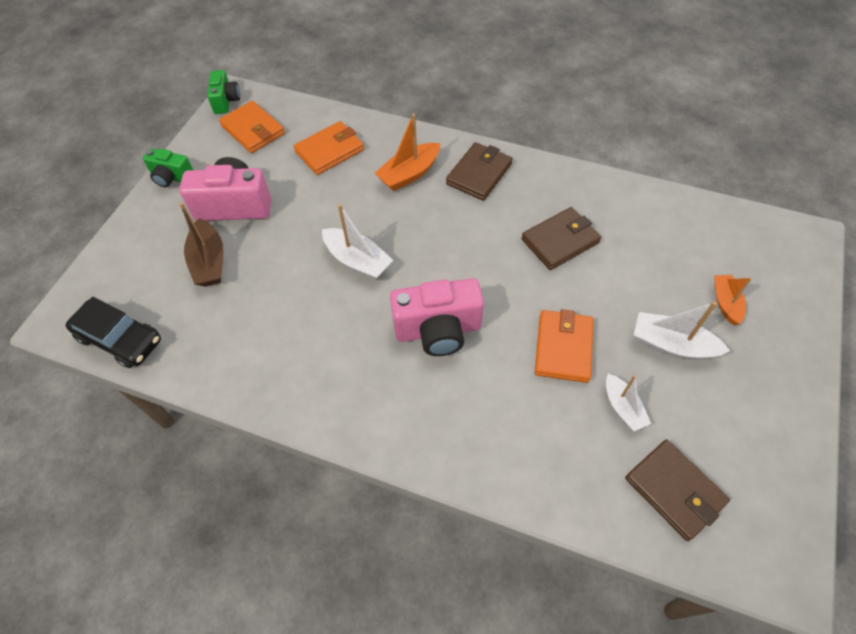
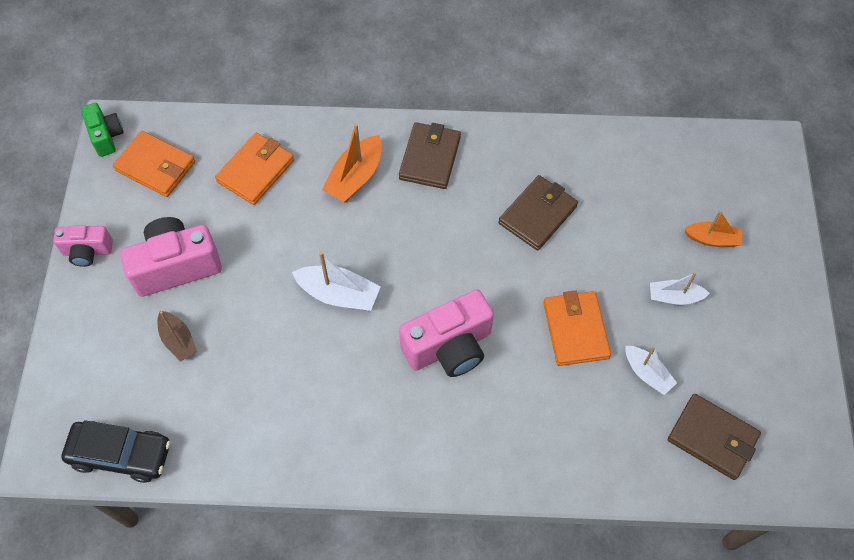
camera: 20 degrees left, 5 degrees up
(172, 177) = (87, 251): green camera -> pink camera
(209, 262) = (178, 340): brown boat -> brown boat, size x0.66
(671, 345) = (674, 297): white boat -> white boat, size x0.66
(725, 303) = (712, 239): orange boat -> orange boat turned 120 degrees clockwise

